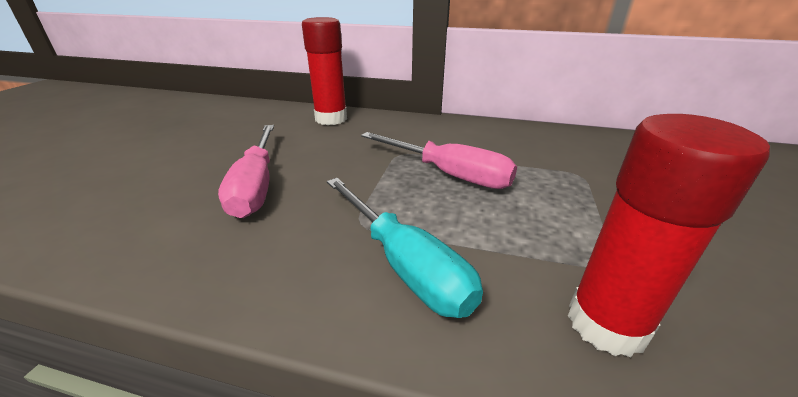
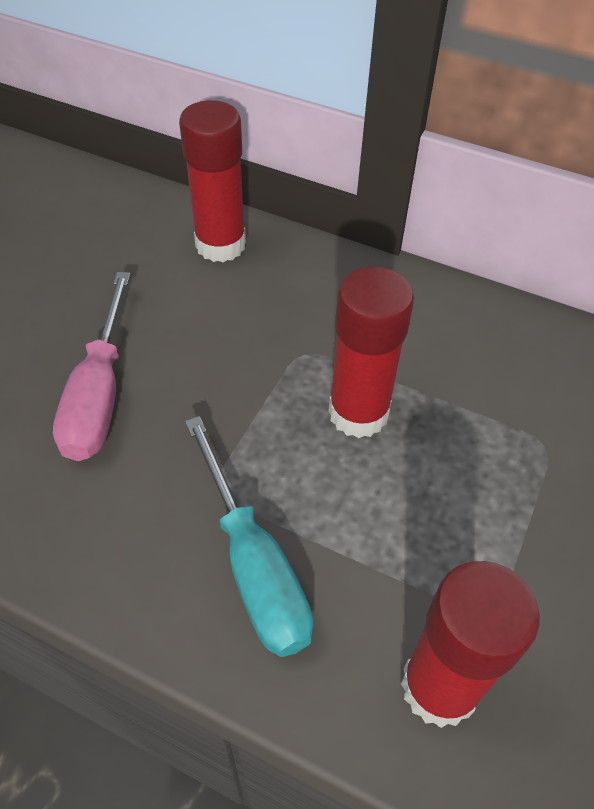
camera: 10 degrees right, 20 degrees up
(449, 174) = (358, 413): pink screwdriver -> red glue stick

